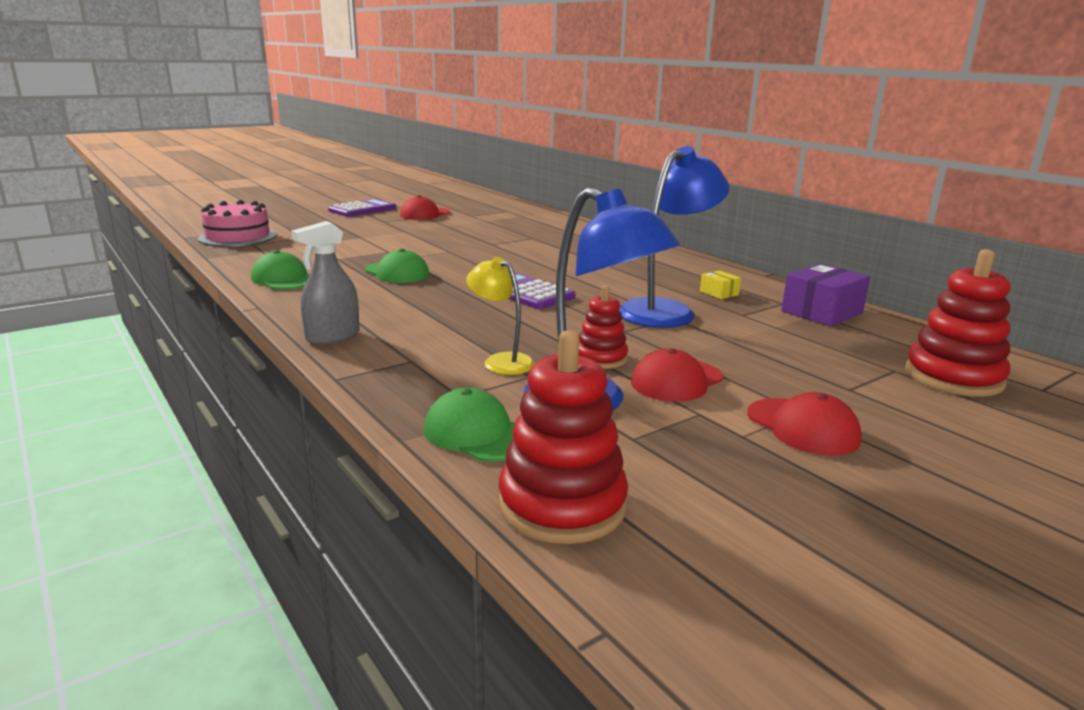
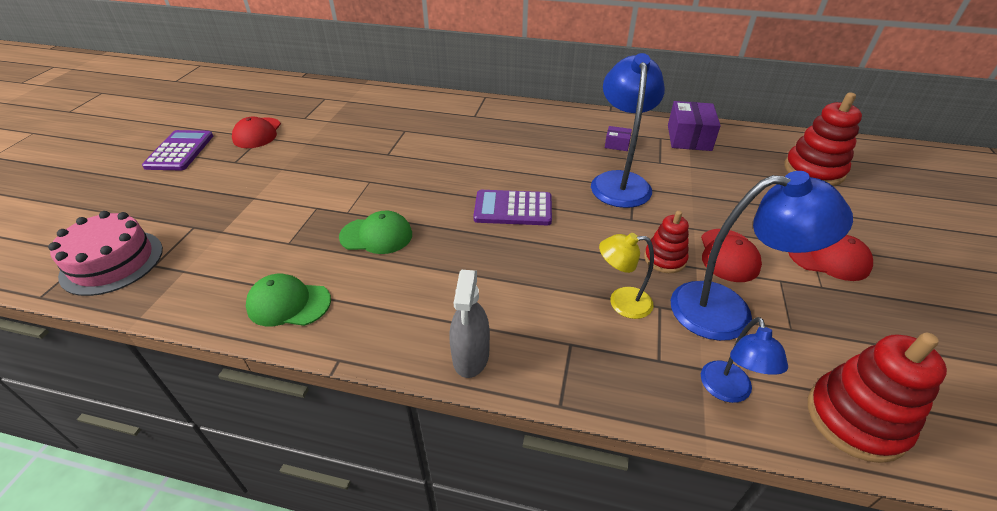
camera: 40 degrees left, 20 degrees up
(478, 434) = (728, 391): green cap -> blue lamp
(719, 293) = (617, 144): yellow box -> purple box

